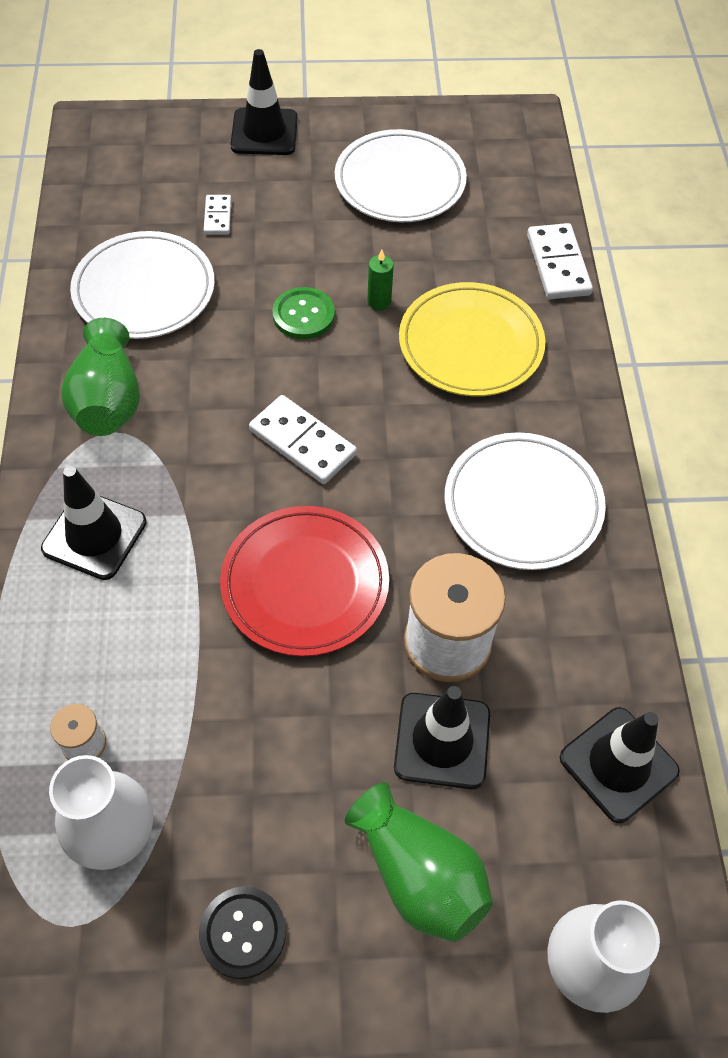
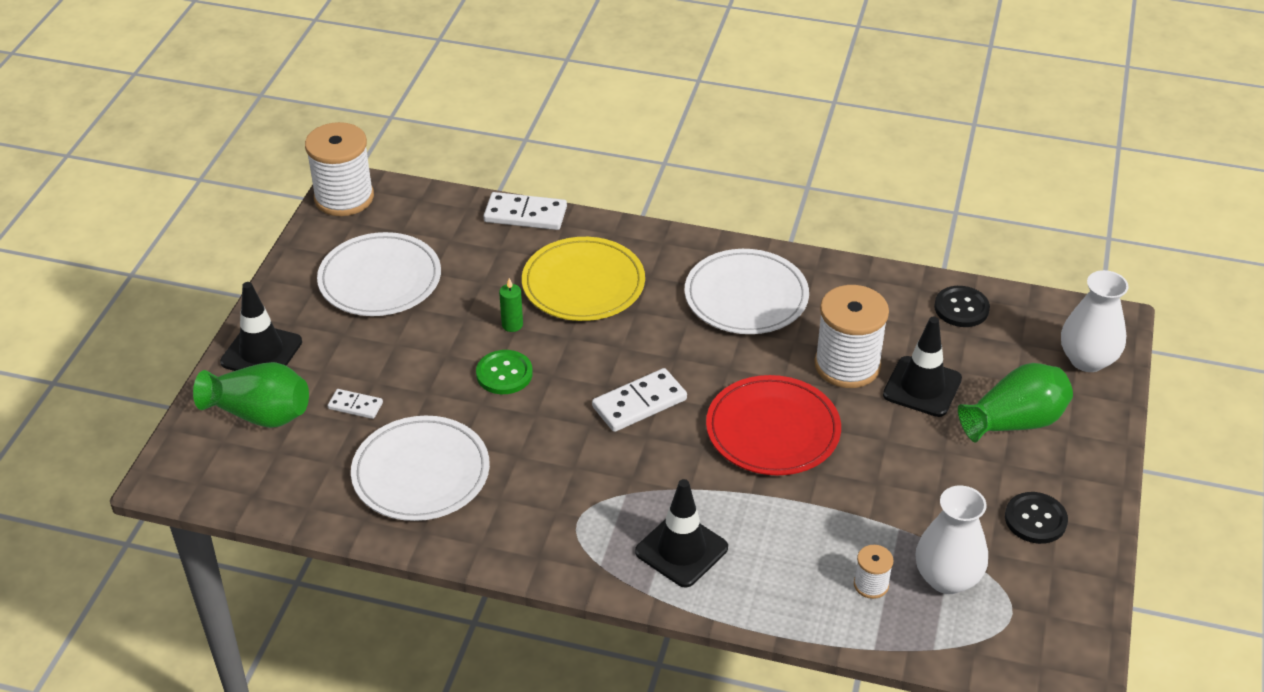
camera: 70 degrees left, 15 degrees down
(108, 401) = (541, 518): green vase -> green vase (260, 414)
(506, 120) = (344, 197): none -> white spool
(618, 764) = (961, 308): black traffic cone -> black button

